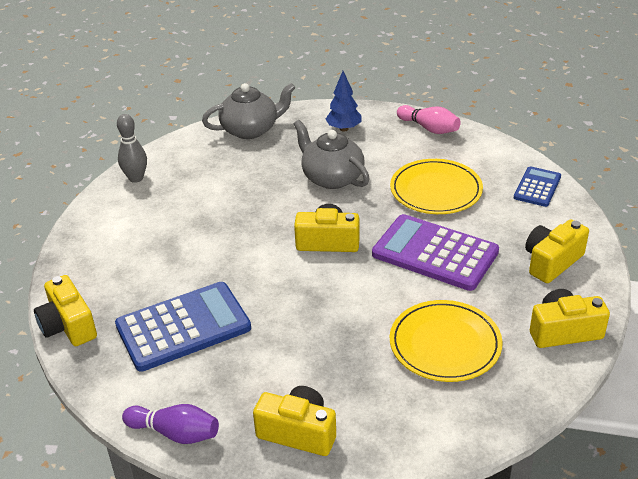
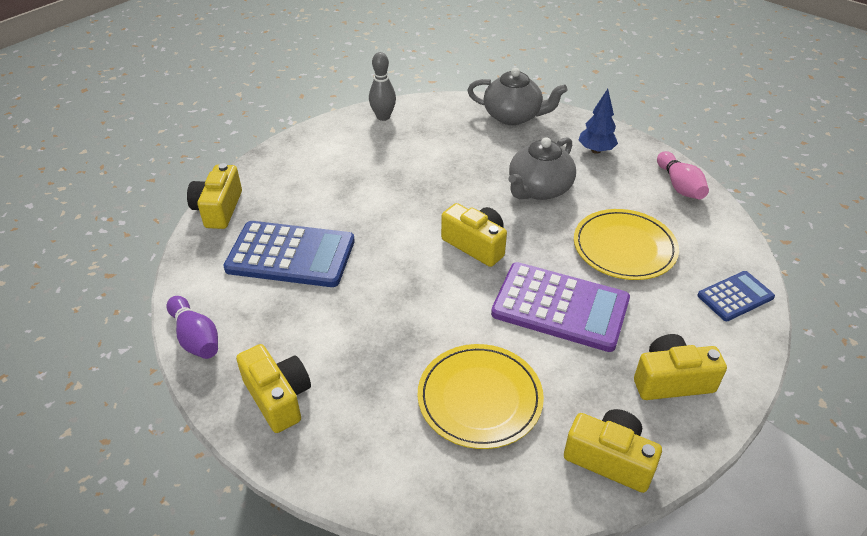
camera: 35 degrees right, 5 degrees up
(331, 177) = (538, 189): grey teapot -> grey teapot turned 135 degrees counterclockwise
(434, 253) = (560, 307): purple calculator -> purple calculator turned 135 degrees clockwise

